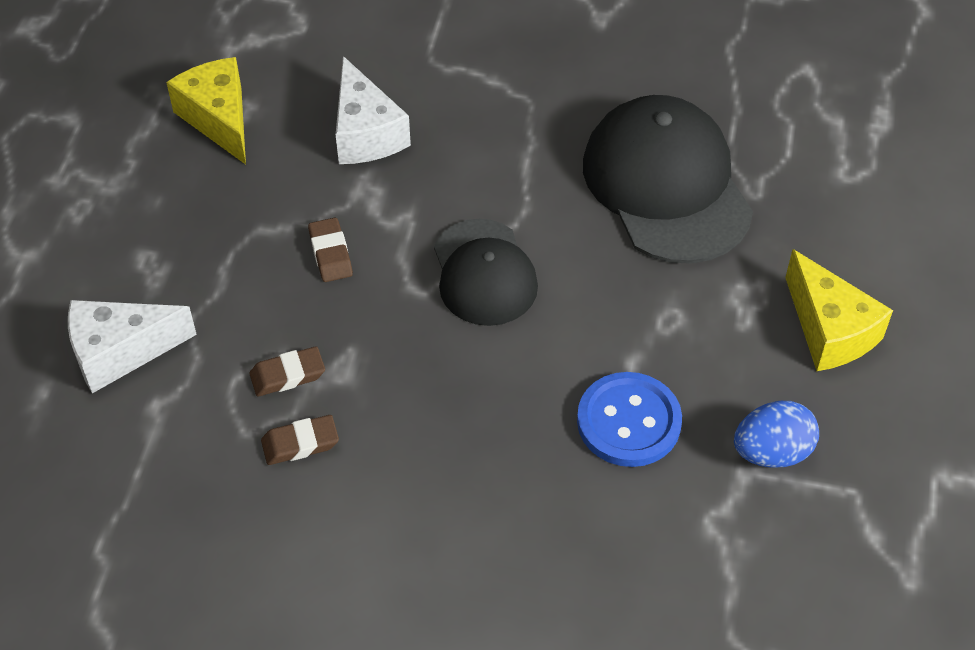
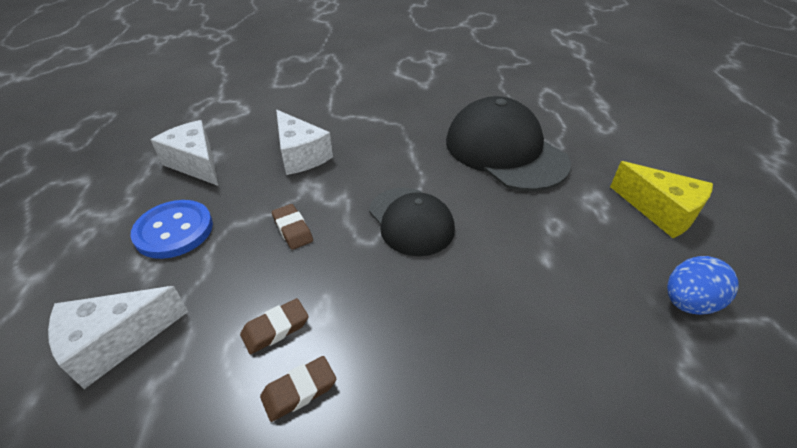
camera: 15 degrees left, 10 degrees down
(219, 119) = (196, 163): yellow cheese -> white cheese
(628, 422) = (569, 303): blue button -> blue button (174, 230)

